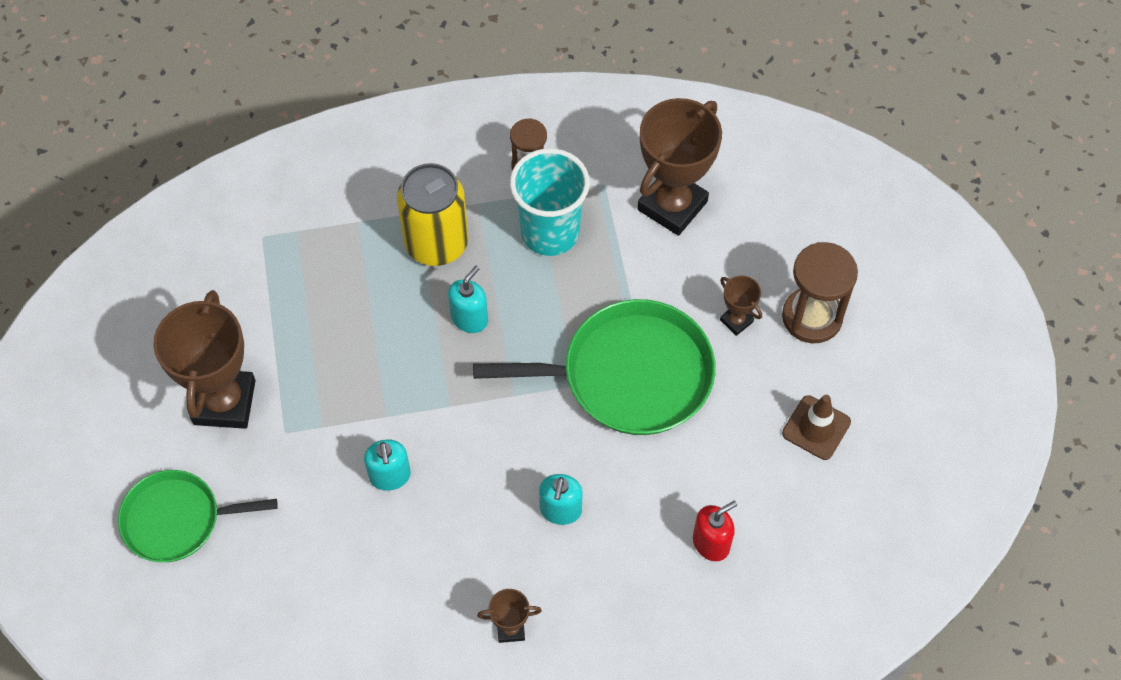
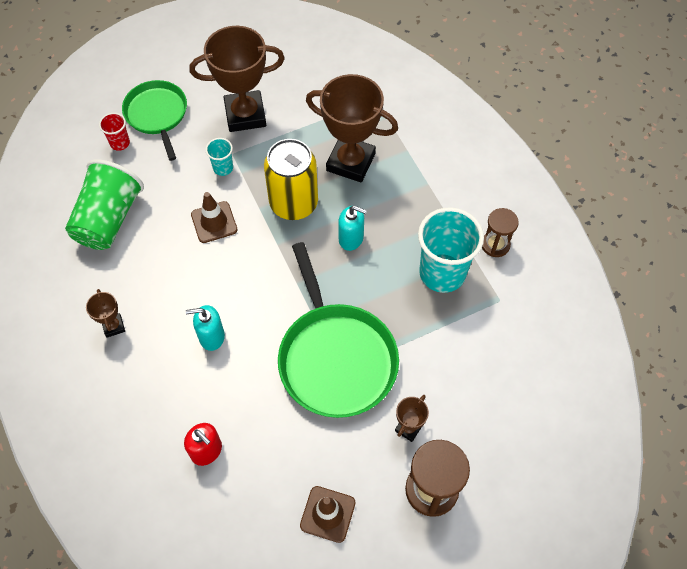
camera: 75 degrees right, 0 degrees up
(209, 579) = (120, 143): none -> red cup
(305, 448) = (223, 168): none -> turquoise cup
(338, 612) = (109, 219): none -> green cup
(390, 476) = (214, 222): turquoise soap dispenser -> brown traffic cone
(436, 243) = (406, 202): yellow can -> yellow can (293, 203)
(672, 205) = (499, 355): brown trophy -> brown trophy (350, 162)

